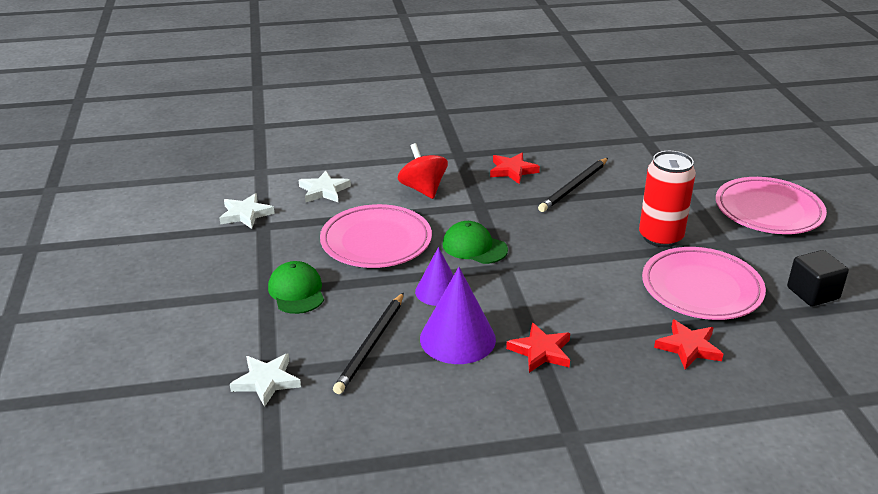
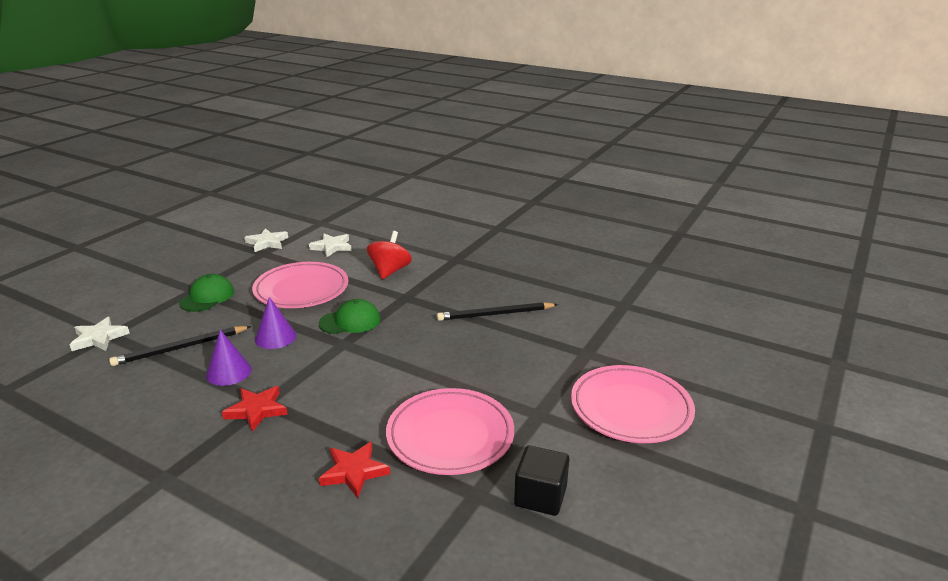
camera: 40 degrees right, 5 degrees down
(457, 338) = (229, 372): purple cone -> purple cone, size x0.65
(474, 247) = (350, 321): green cap -> green cap turned 90 degrees clockwise
(512, 171) = (472, 284): red star -> none
(660, 237) = (493, 381): red can -> none

